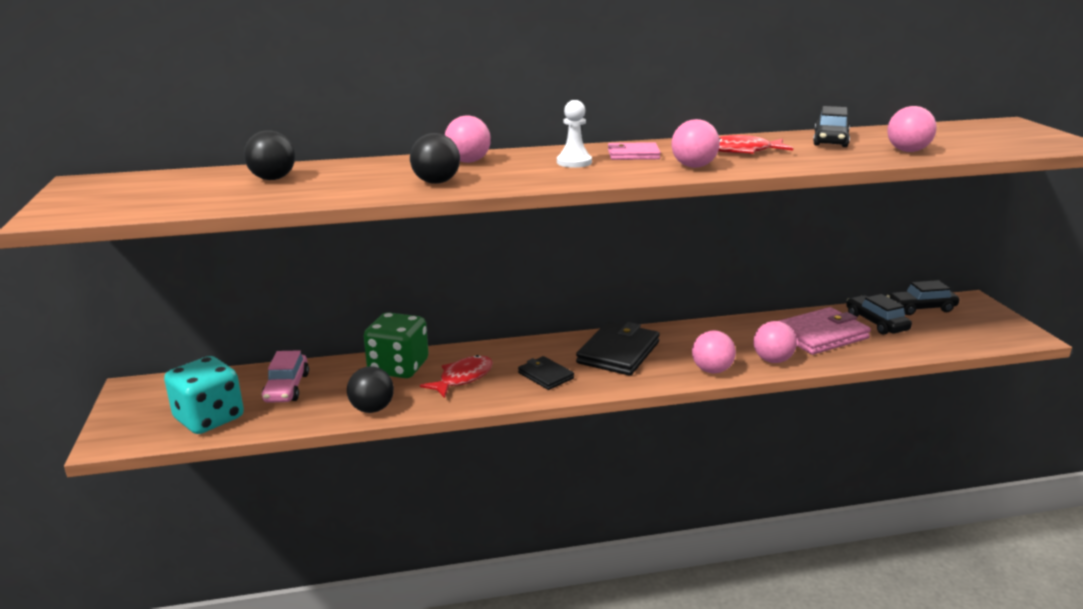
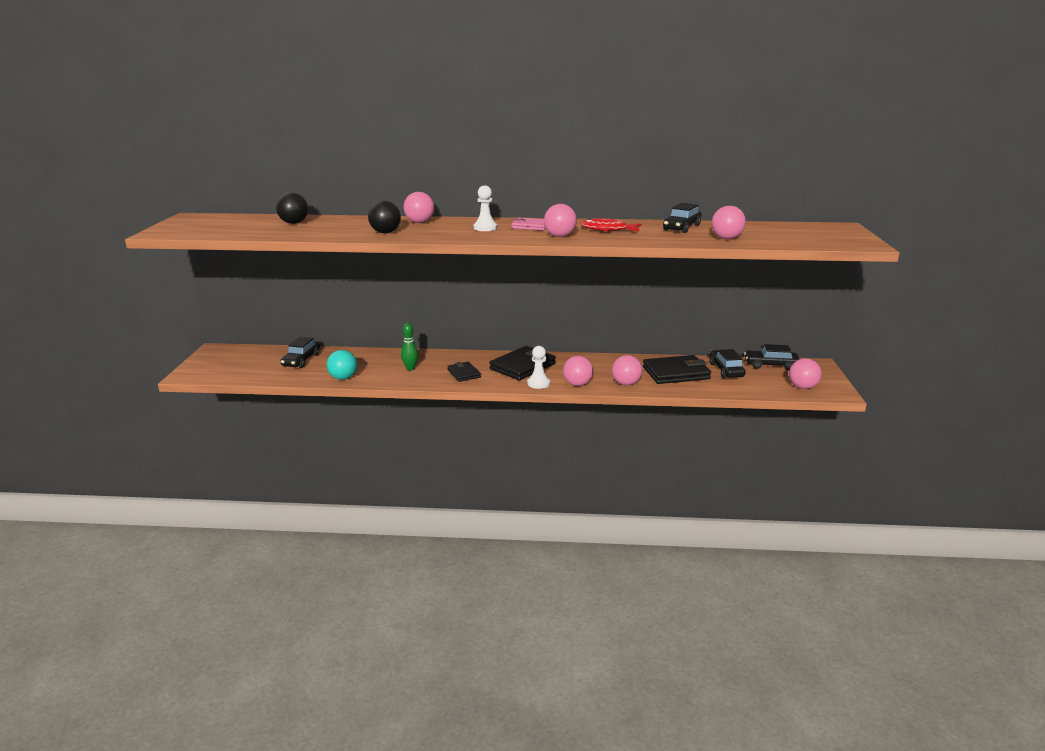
camera: 15 degrees right, 0 degrees up
(209, 418) = (247, 371): turquoise dice -> none
(287, 388) = (301, 360): pink car -> black car
(372, 409) = (343, 378): black ball -> turquoise ball
(398, 367) = (375, 357): green dice -> none
(463, 378) = (410, 368): red fish -> green bowling pin
(659, 376) = (538, 383): none -> white pawn
(821, 335) = (676, 373): pink wallet -> black wallet
(983, 334) = (802, 387): none -> pink ball

